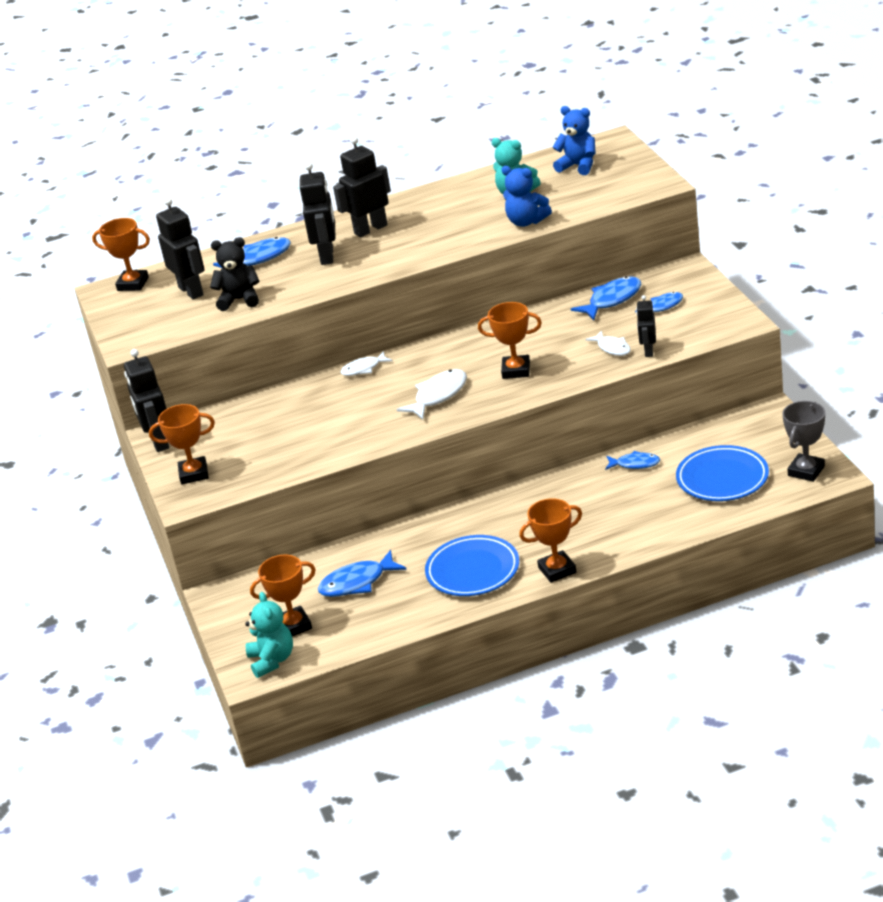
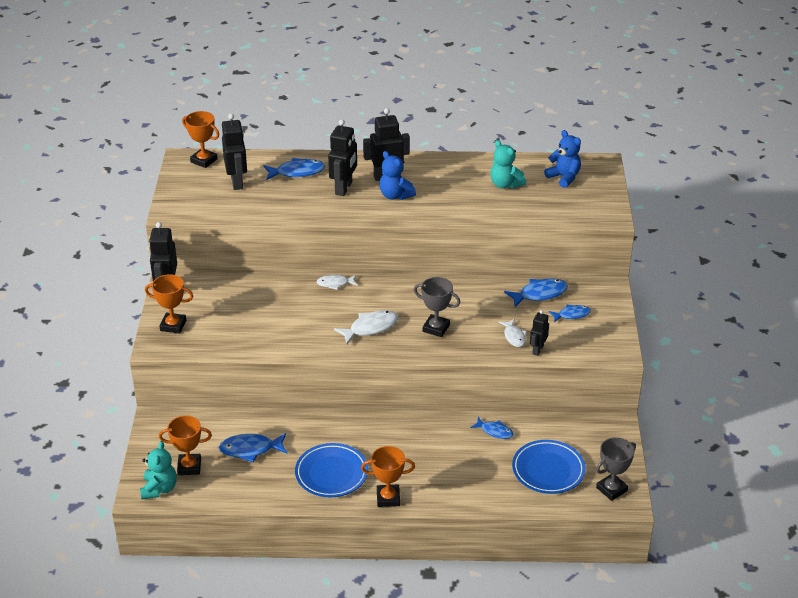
camera: 15 degrees right, 5 degrees up
(239, 300) = (263, 203): black teddy bear -> none
(516, 370) = (436, 328): orange trophy -> grey trophy
(526, 222) = (496, 213): blue teddy bear -> blue teddy bear (395, 195)

